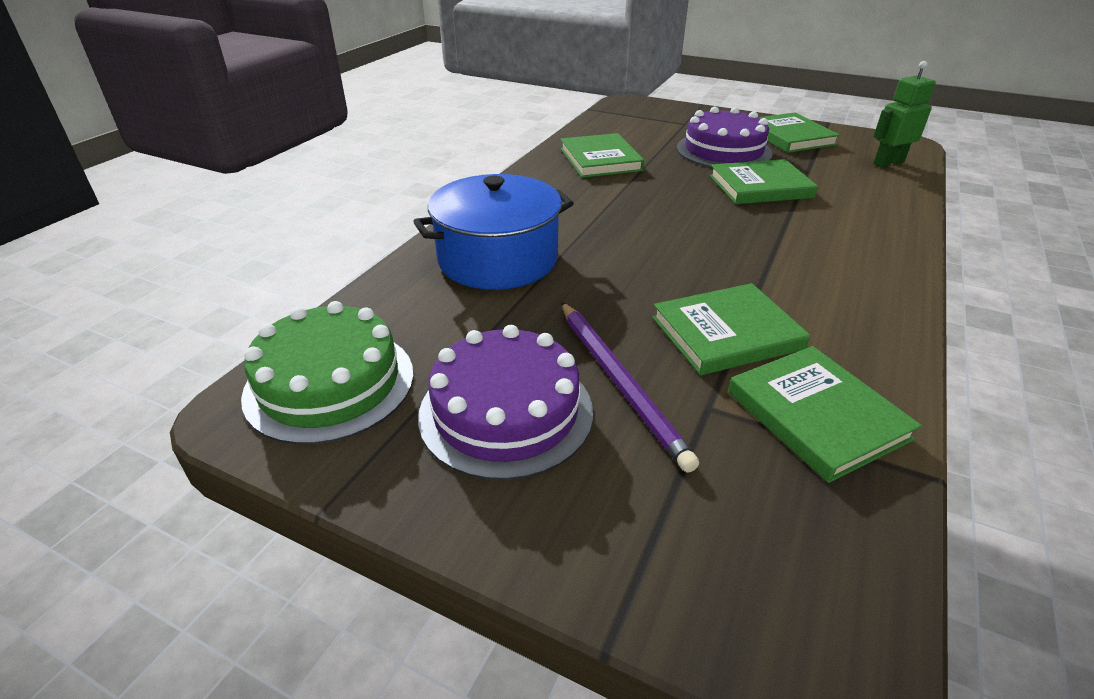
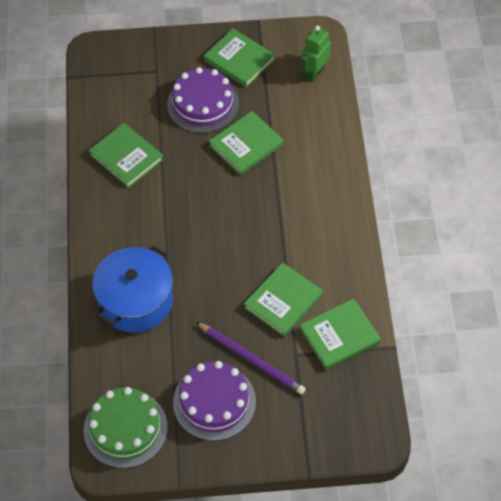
camera: 30 degrees left, 20 degrees up
(816, 415) = (339, 336): green book -> green book turned 60 degrees counterclockwise

